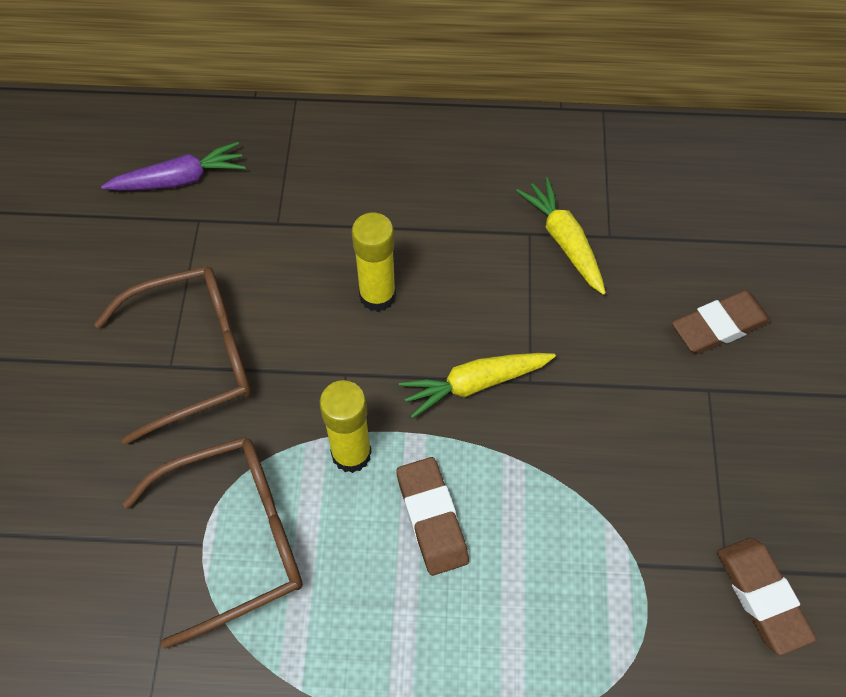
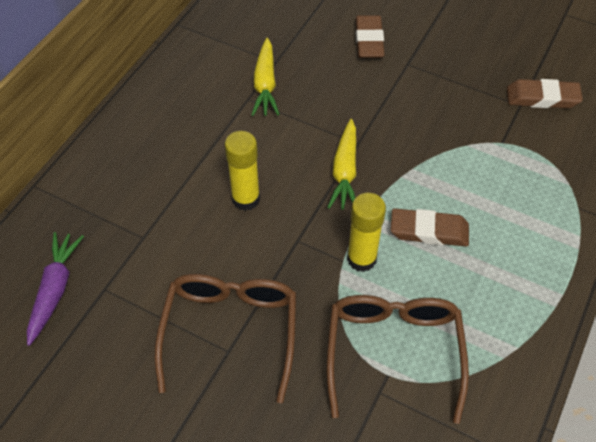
camera: 65 degrees left, 5 degrees down
(564, 241) = (265, 84): yellow carrot -> yellow carrot turned 90 degrees counterclockwise

